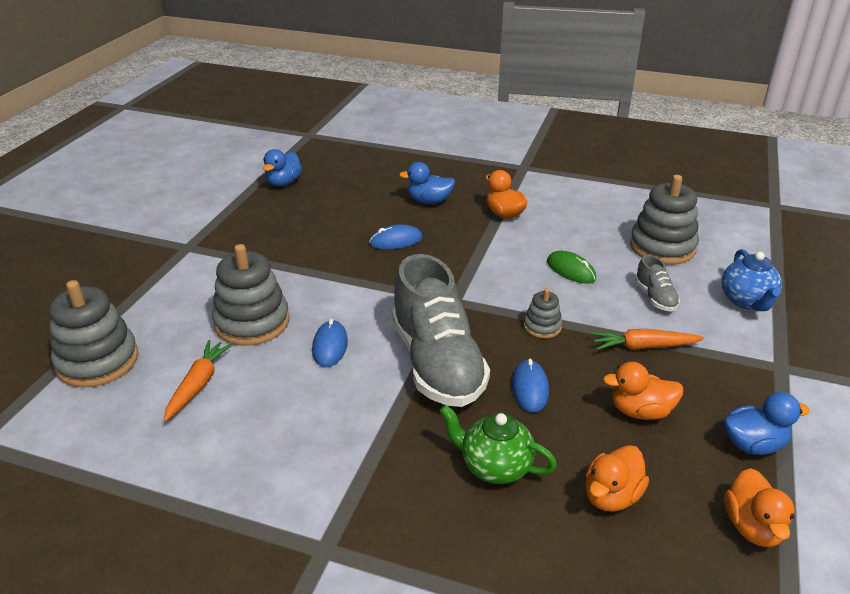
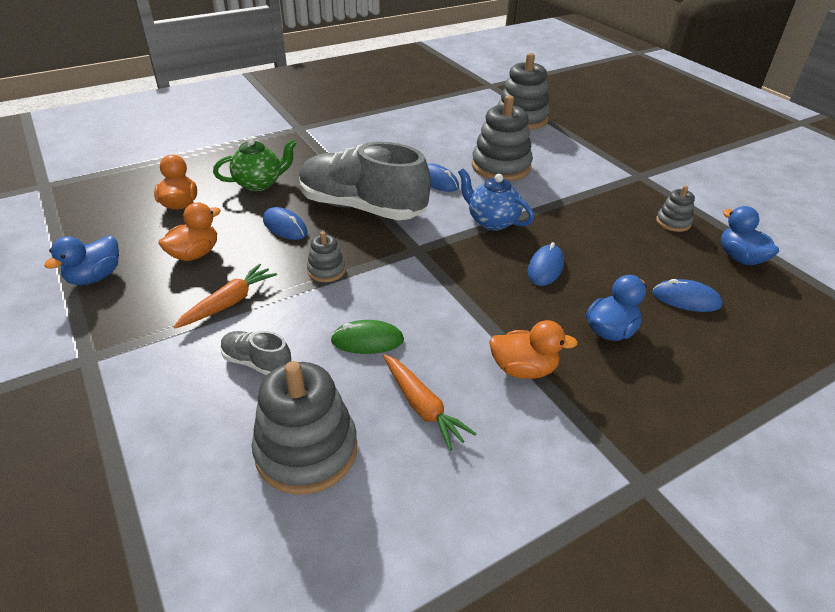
camera: 130 degrees right, 5 degrees up
(198, 385) = (459, 135): orange carrot -> orange carrot (422, 406)
(260, 214) = (673, 222): none -> grey stacking toy
(360, 188) = (686, 299): none -> blue mouse
(746, 301) = (152, 426): blue teapot -> blue teapot (492, 221)
(752, 527) = (82, 231): orange duck -> none

